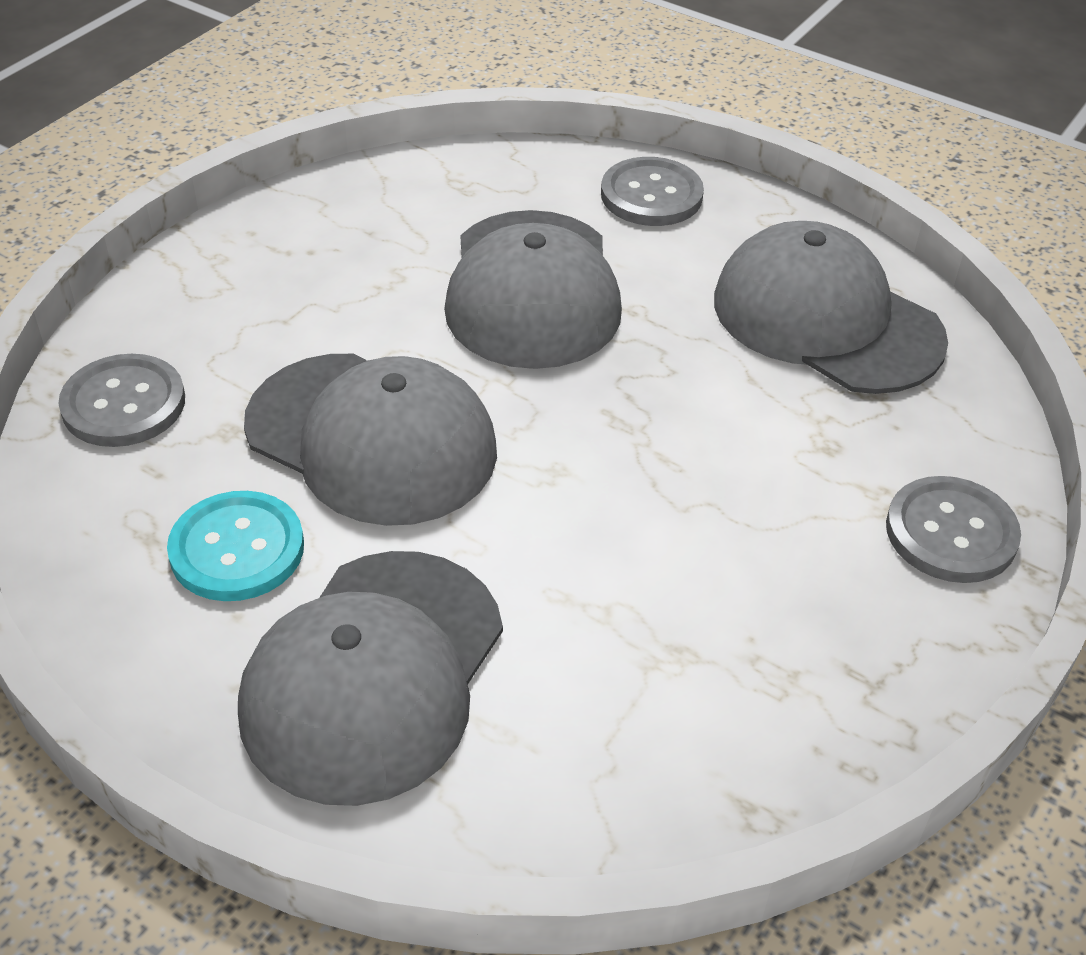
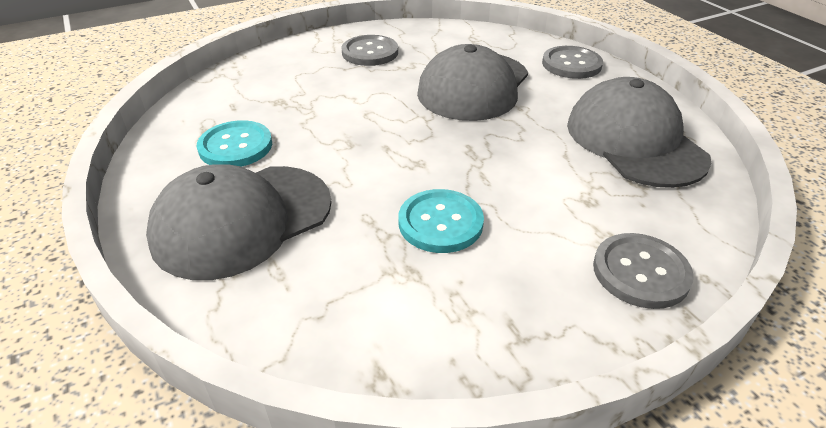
camera: 30 degrees right, 5 degrees down
(123, 404) = (246, 79): grey button -> grey button (370, 52)
(371, 438) = (339, 122): grey cap -> none
(663, 560) = (440, 223): none -> turquoise button

